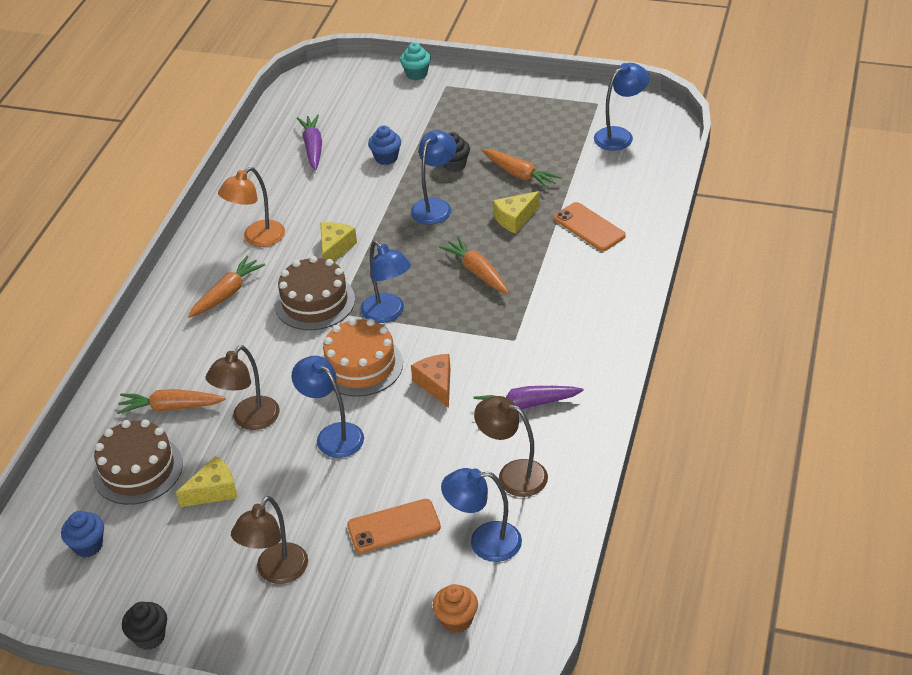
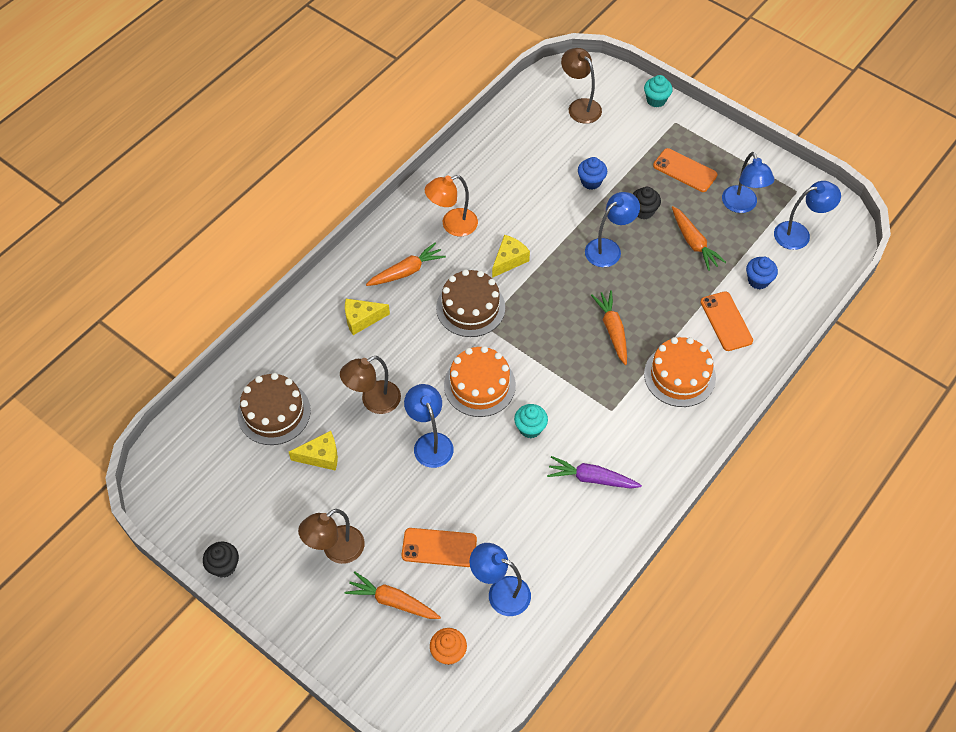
camera: 20 degrees right, 15 degrees up
(88, 545) = (212, 466): blue cupcake -> blue cupcake (758, 280)
(170, 407) = (320, 364): orange carrot -> orange carrot (392, 601)
(313, 147) = (536, 147): purple carrot -> none
(388, 313) = (522, 343): blue lamp -> blue lamp (742, 205)
(436, 384) = (530, 428): orange cheese -> turquoise cupcake
(477, 120) = (685, 170): none -> orange phone
(513, 474) = (551, 540): brown lamp -> brown lamp (580, 106)
(515, 219) = (668, 288): yellow cheese -> yellow cheese (362, 319)
(568, 287) = (679, 375): none -> orange cake

